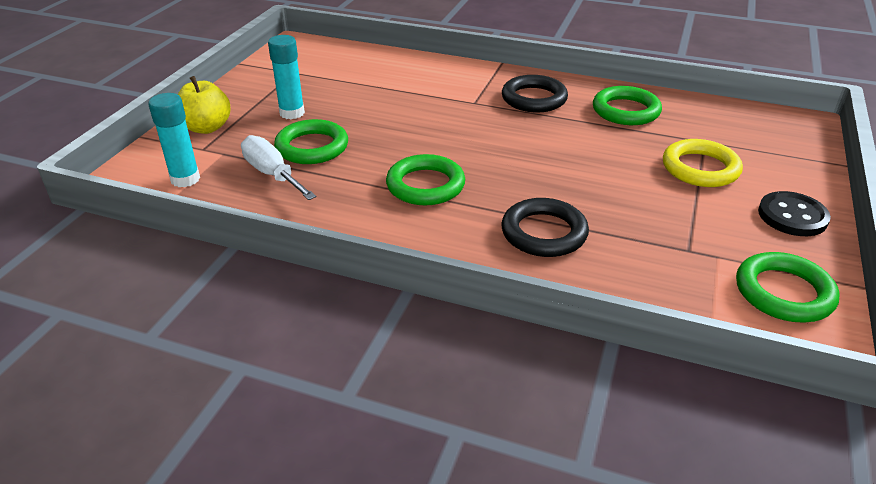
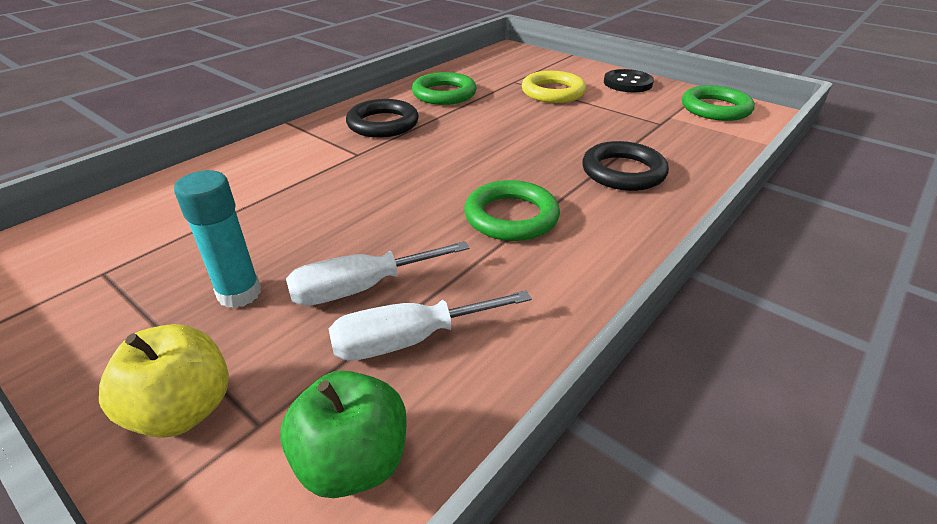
camera: 70 degrees left, 0 degrees up
(185, 179) = (353, 462): turquoise glue stick -> green apple
(312, 147) = (360, 288): green ring -> white screwdriver

